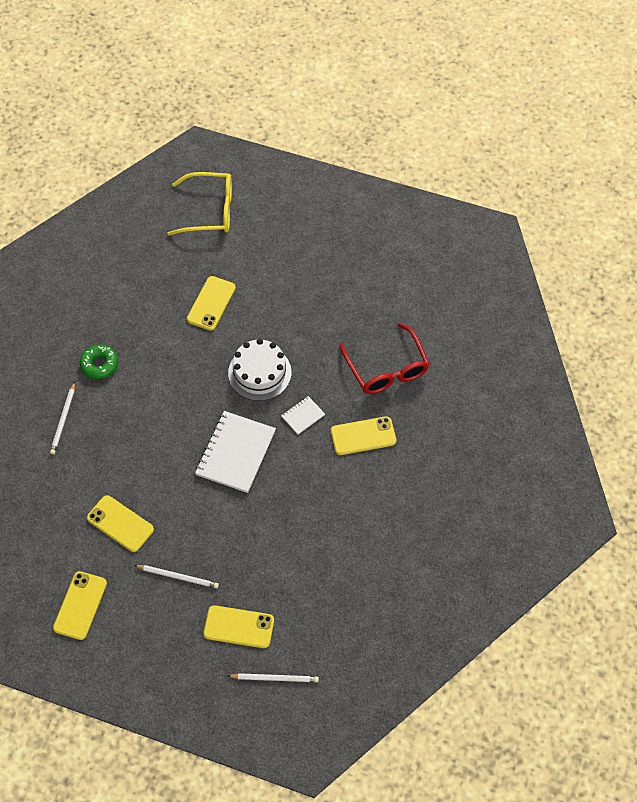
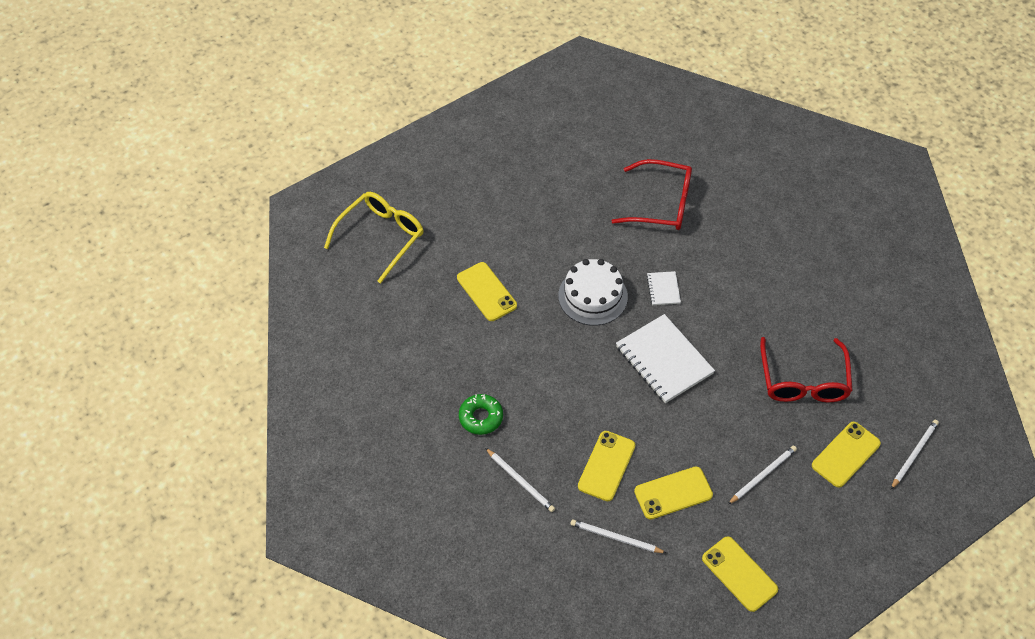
camera: 55 degrees left, 5 degrees down
(57, 506) = (615, 538): none -> white pencil
(287, 561) = (803, 381): none -> red glasses
(363, 436) = (716, 258): yellow phone -> yellow phone (606, 466)

